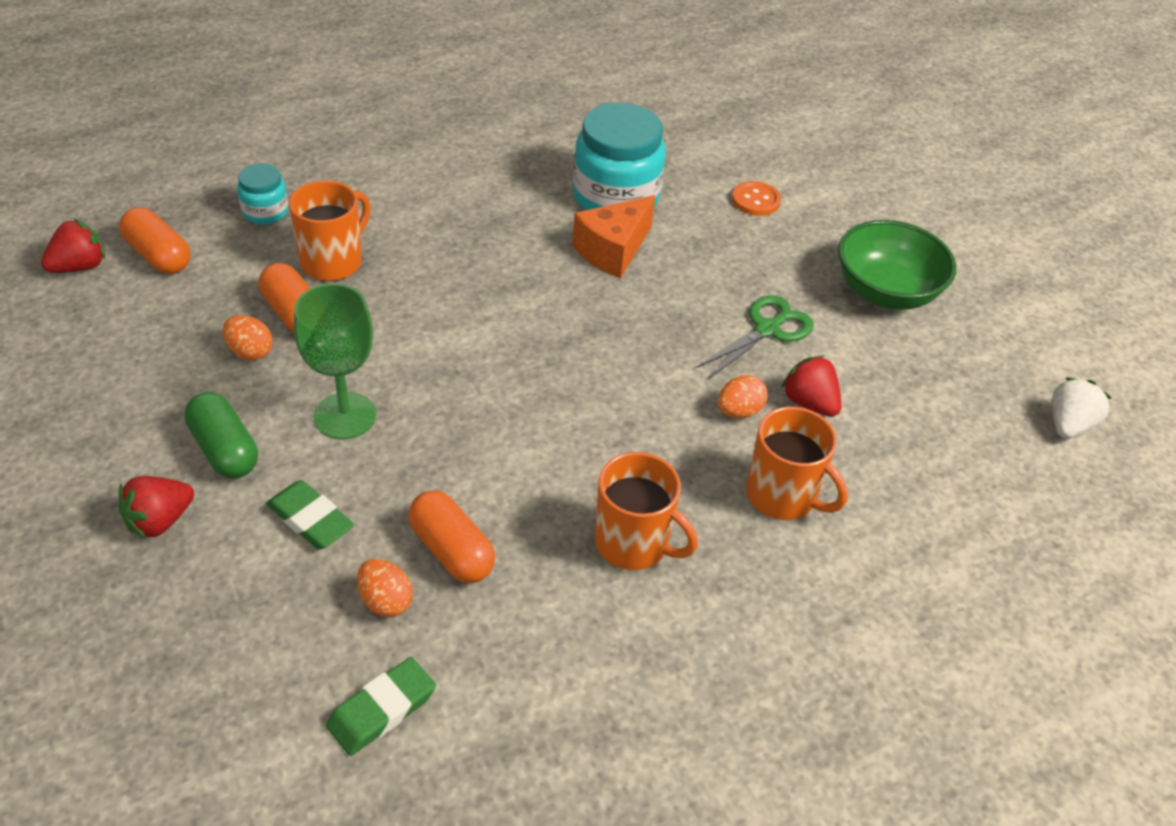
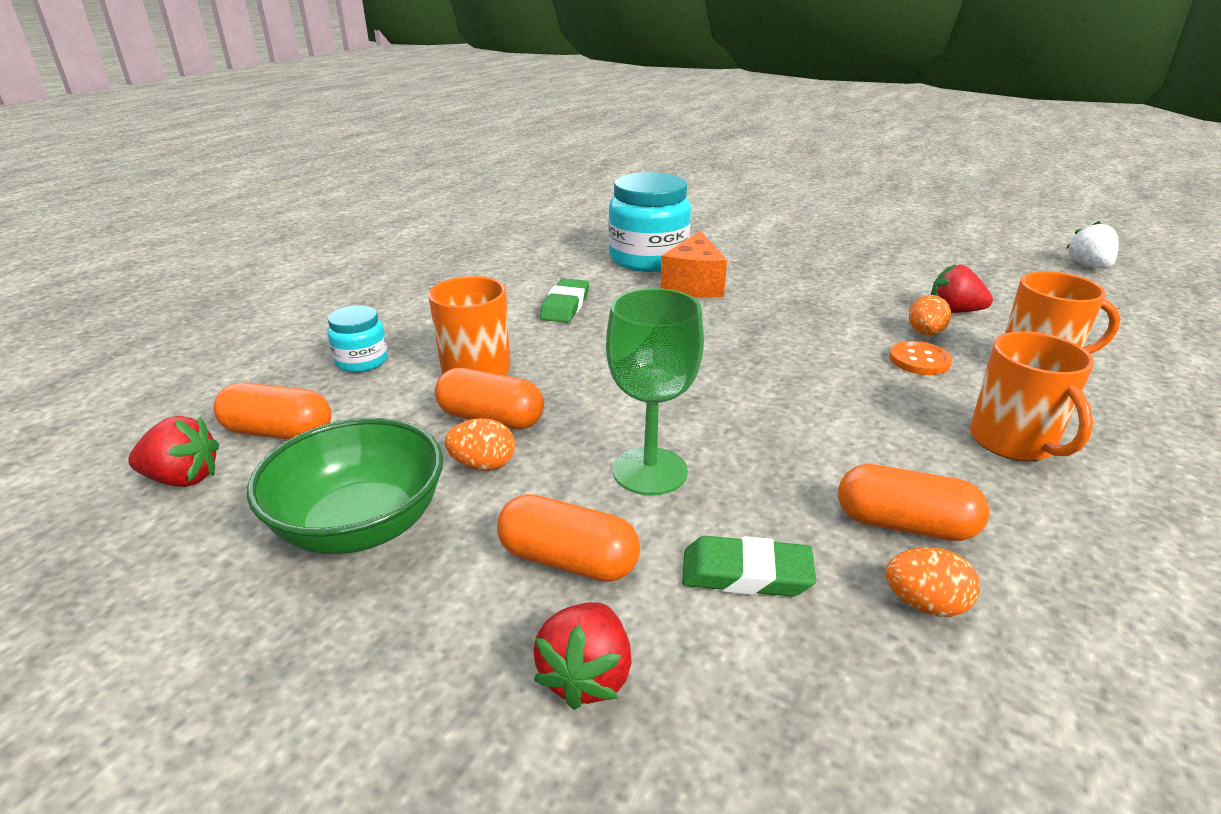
camera: 30 degrees left, 15 degrees down
(79, 266) = (183, 478): red strawberry -> red strawberry turned 75 degrees clockwise
(225, 449) = (568, 560): green capsule -> orange capsule
(382, 710) = (1094, 715): green eraser -> green eraser (565, 306)
(633, 543) = (1013, 442): orange mug -> orange mug turned 75 degrees clockwise
(755, 200) = (740, 233): orange button -> orange button (919, 360)
(767, 329) = (861, 287): green scissors -> none
(885, 292) = (889, 247): green bowl -> green bowl (361, 525)

